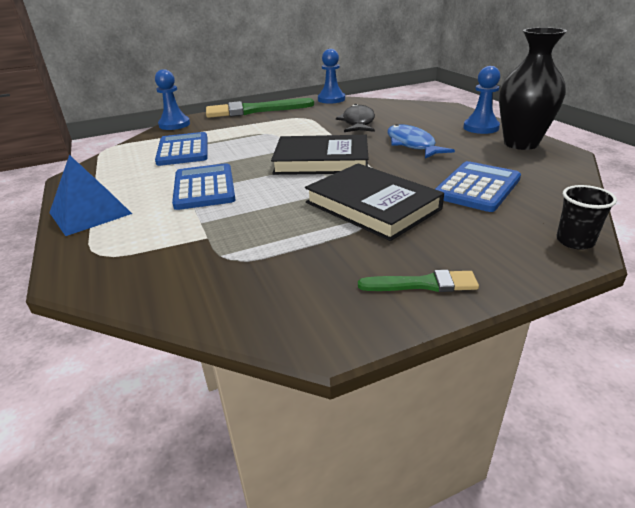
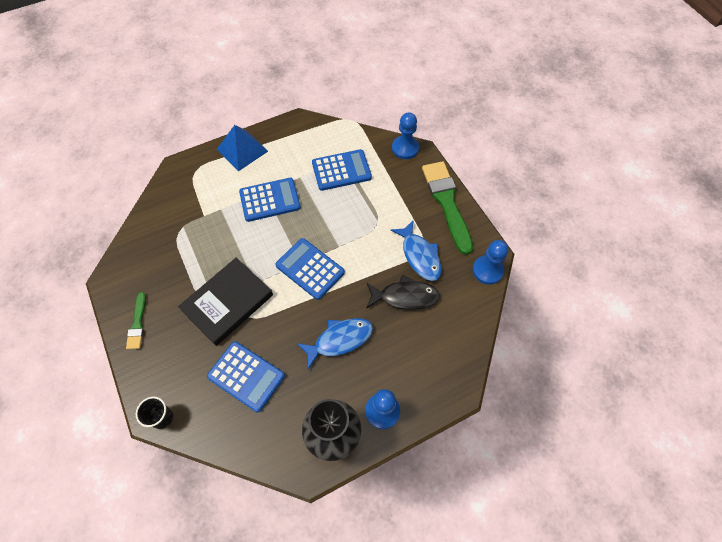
camera: 85 degrees right, 30 degrees up
(312, 118) = (419, 256): none -> blue fish
(321, 160) = (310, 269): black book -> blue calculator

